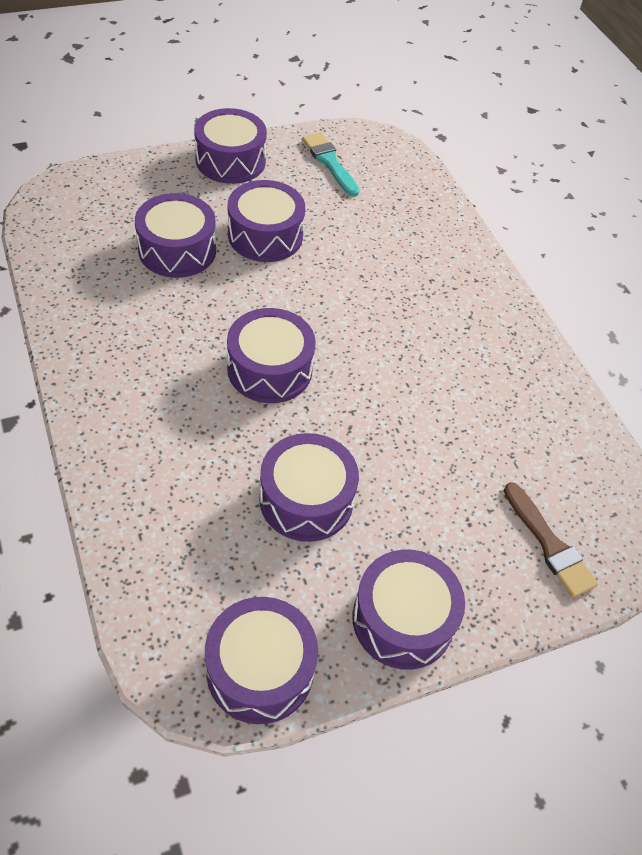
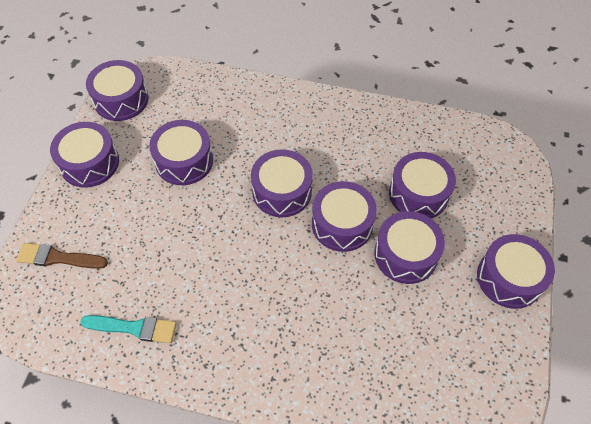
camera: 130 degrees right, 5 degrees up
(270, 297) = (342, 224): none -> purple drum
(330, 162) = (475, 357): turquoise brush -> turquoise brush (134, 328)

